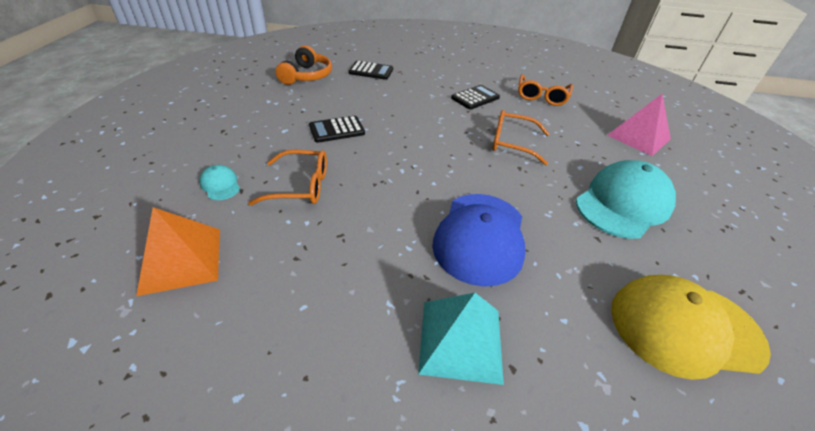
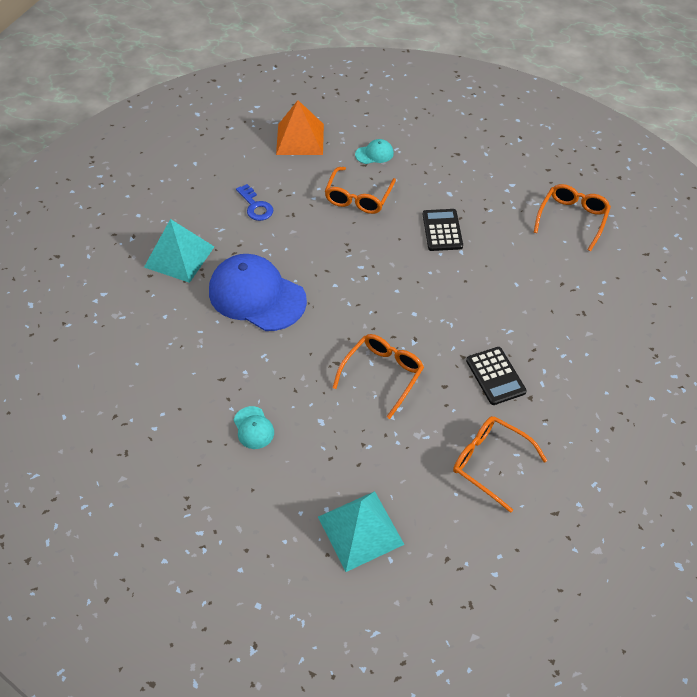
camera: 110 degrees right, 10 degrees up
(307, 76) = (572, 219): orange headphones -> orange glasses
(334, 276) = (255, 206): none -> blue key
(371, 71) = (584, 282): black calculator -> none
(623, 203) = (253, 428): turquoise cap -> turquoise cap, size x0.43
(638, 137) = (360, 530): pink pyramid -> turquoise pyramid
(684, 328) = (123, 385): yellow cap -> none

